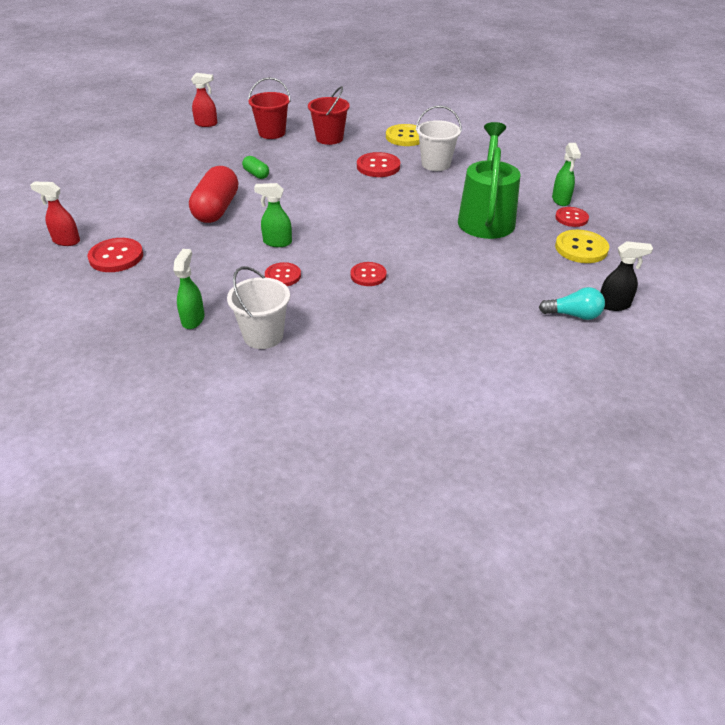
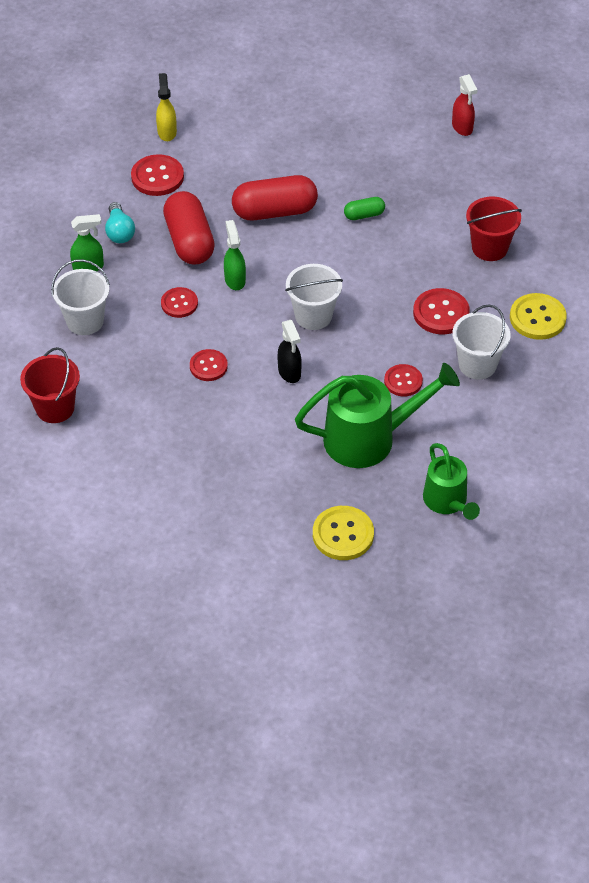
camera: 70 degrees right, 10 degrees up
(66, 241) = (167, 132): red spray bottle -> yellow spray bottle
(212, 256) = (189, 241): none -> red capsule
(256, 174) = (364, 215): green capsule -> green capsule turned 45 degrees clockwise
(272, 133) = (473, 192): red bucket -> red bucket (55, 408)
(345, 215) = (313, 316): none -> white bucket
(561, 200) = (448, 502): green spray bottle -> green watering can
(571, 218) = (408, 518): red button -> red button (403, 381)
(573, 315) = (210, 542): turquoise light bulb -> turquoise light bulb (119, 232)
(614, 305) = (242, 574): black spray bottle -> black spray bottle (289, 372)

